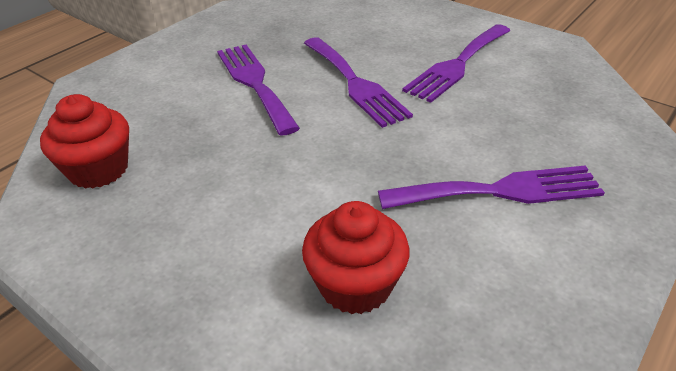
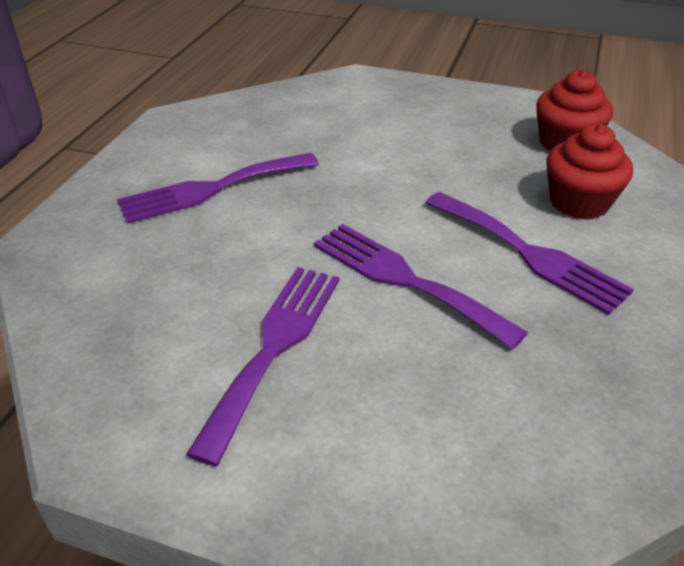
camera: 160 degrees right, 0 degrees up
(355, 285) = (310, 118): red cupcake -> red cupcake (579, 202)

